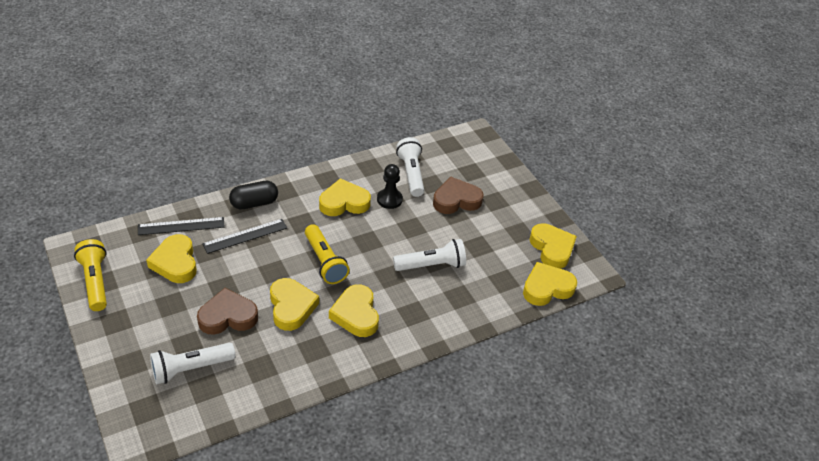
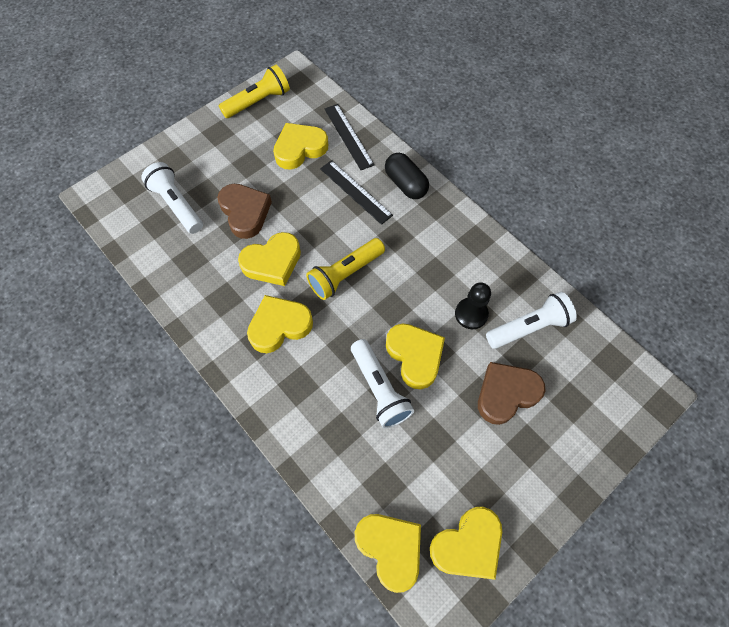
camera: 80 degrees right, 20 degrees up
(344, 202) = (444, 267): yellow heart -> yellow heart (415, 356)
(456, 200) = (506, 394): brown heart -> brown heart turned 90 degrees counterclockwise

